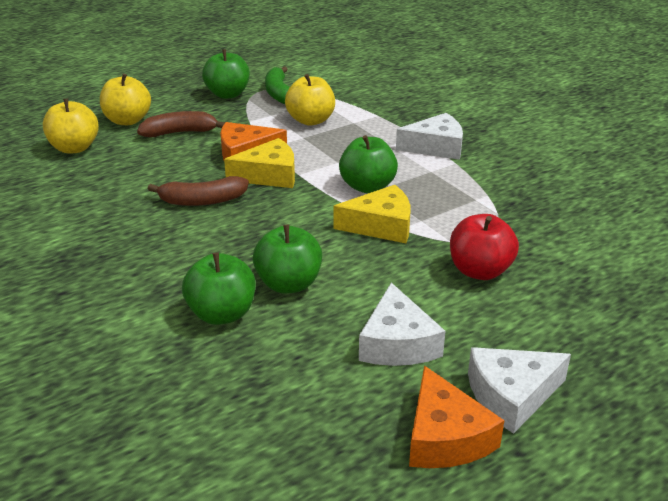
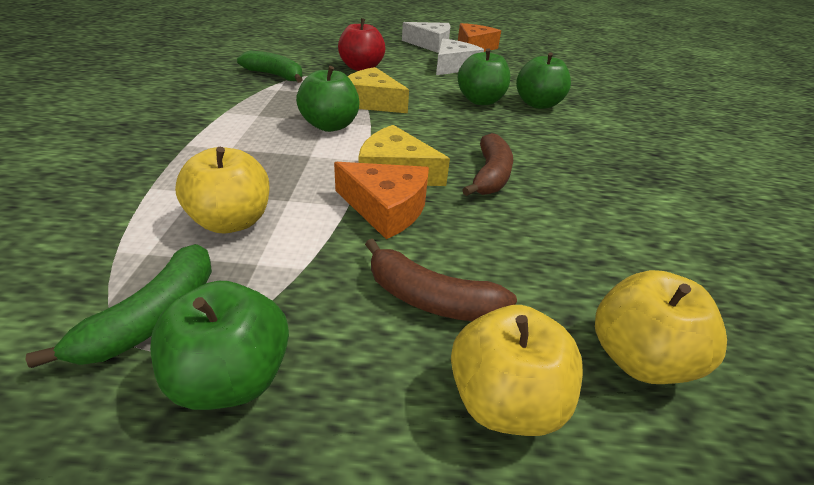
camera: 145 degrees left, 5 degrees up
(202, 201) = (490, 175): brown banana -> brown banana turned 75 degrees clockwise
(436, 147) = (202, 128): white cheese -> none
(516, 212) = (275, 75): none -> green banana

